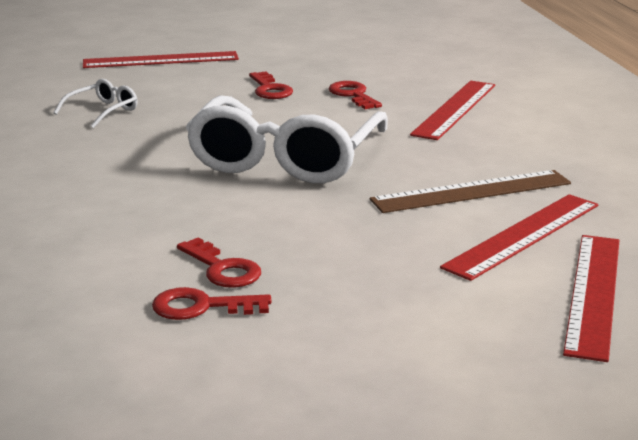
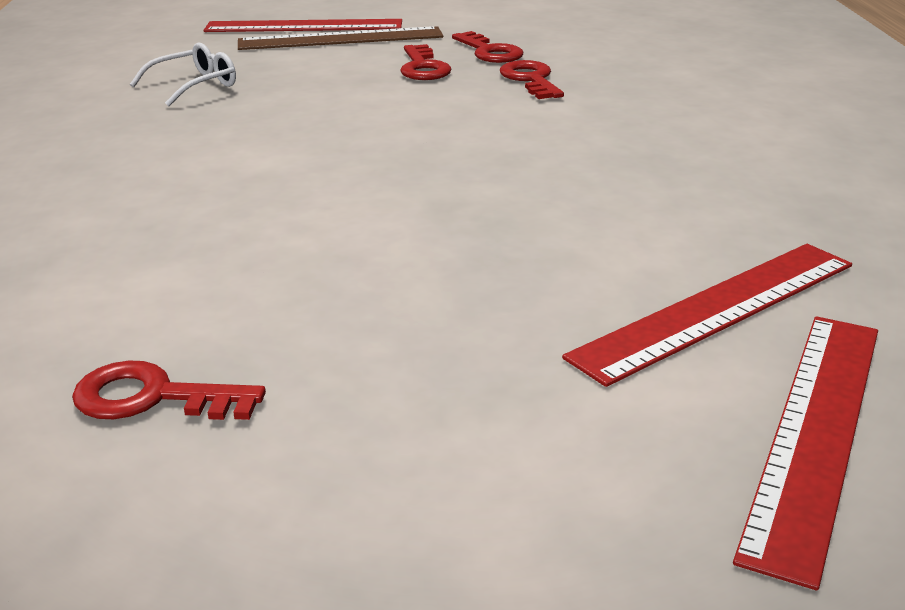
camera: 10 degrees right, 5 degrees up
(222, 269) = (221, 331): red key -> red key (489, 52)
(286, 158) = (400, 162): white glasses -> none
(454, 109) = (665, 105): red ruler -> none
(471, 192) = (654, 229): brown ruler -> brown ruler (340, 39)

